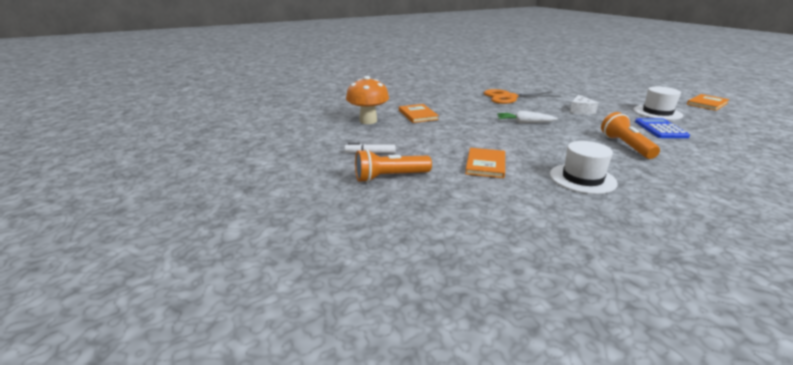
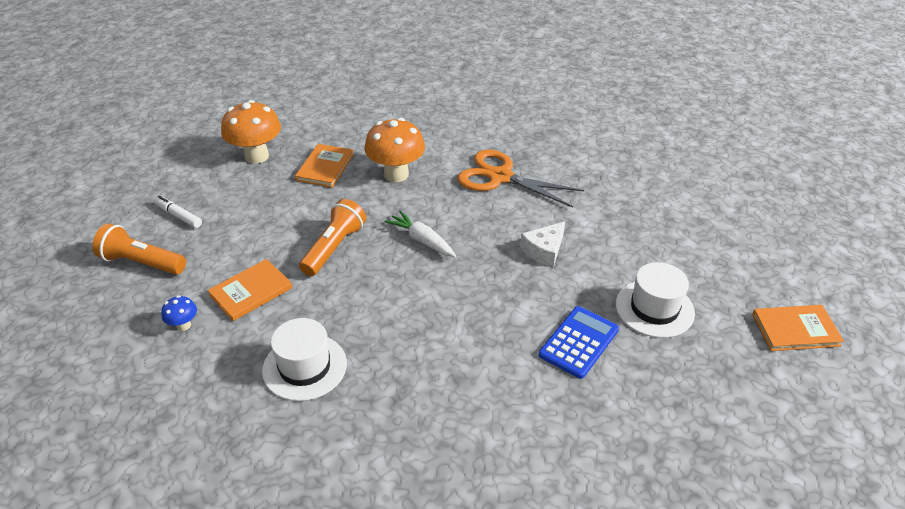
camera: 35 degrees right, 15 degrees up
(460, 108) = (396, 174): none -> orange mushroom
(480, 190) = (183, 325): none -> blue mushroom
(625, 146) = (460, 346): orange flashlight -> orange flashlight (334, 247)

